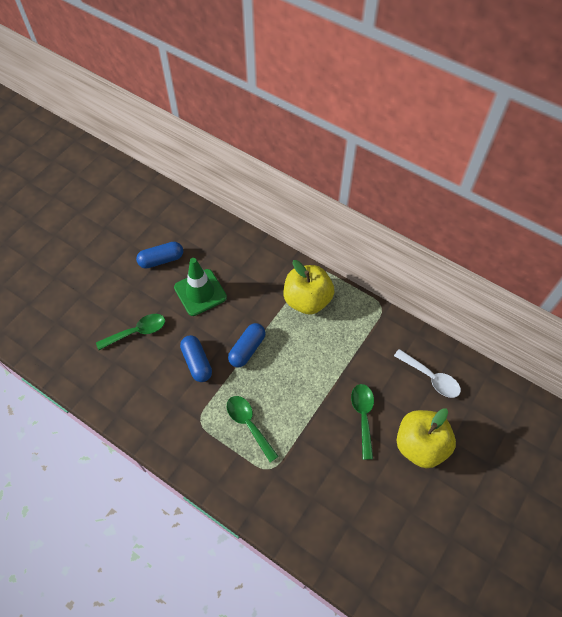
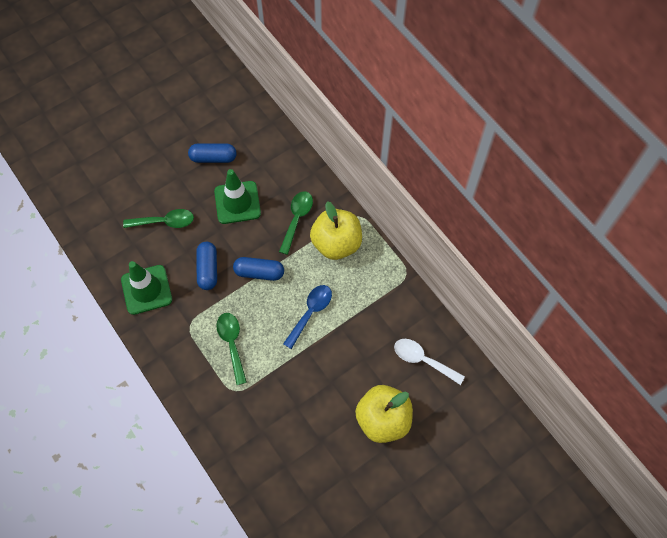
camera: 20 degrees right, 5 degrees up
(144, 401) = (146, 289): none -> green traffic cone
(247, 349) = (259, 272): blue capsule -> blue capsule turned 45 degrees clockwise
(311, 370) = (310, 313): none -> blue spoon
(363, 416) = (341, 373): green spoon -> green spoon (297, 219)
(431, 378) = (423, 360): white spoon -> white spoon turned 150 degrees clockwise

